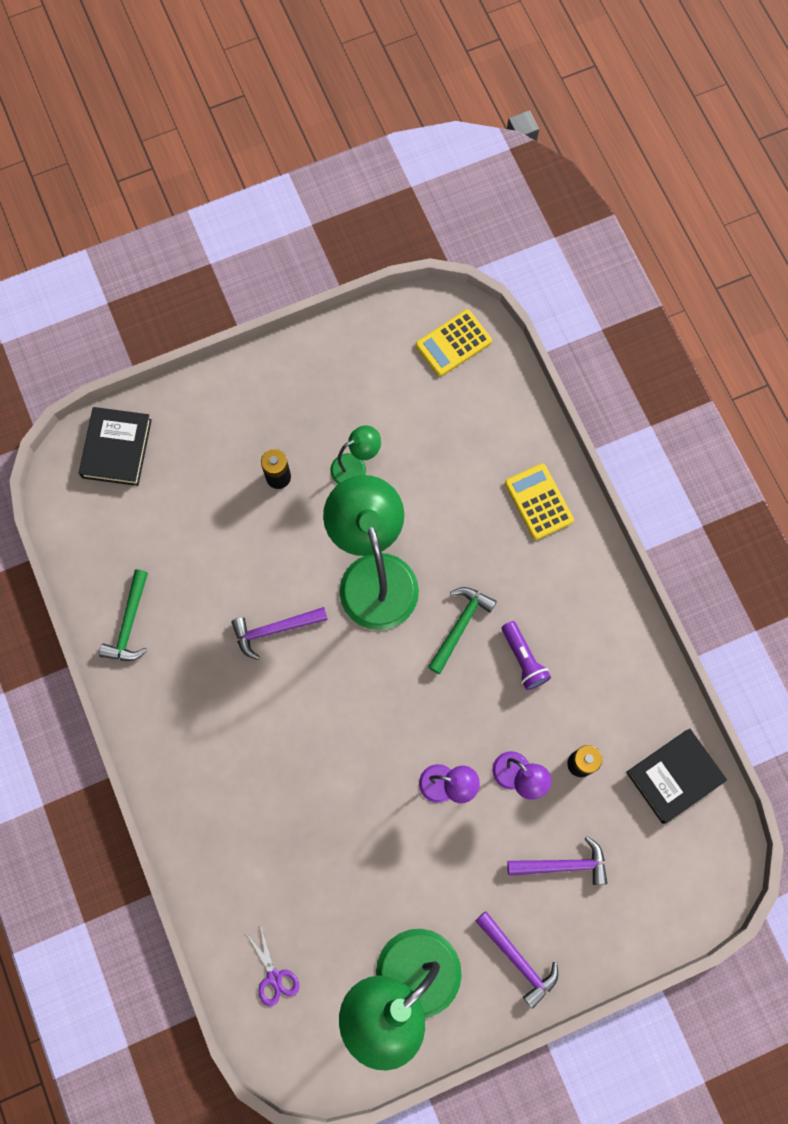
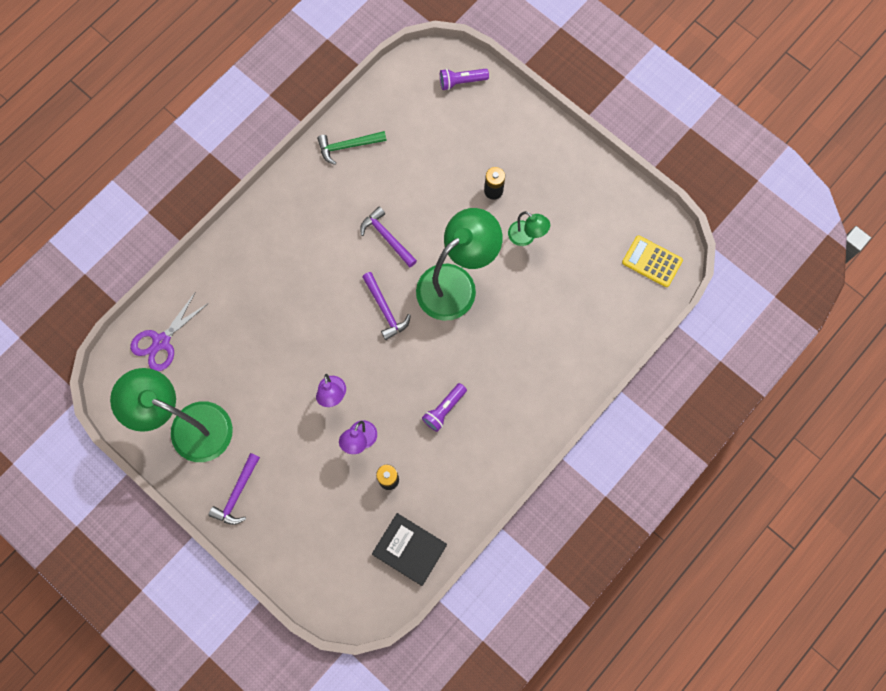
camera: 65 degrees right, 0 degrees up
(117, 448) = (461, 82): black book -> purple flashlight
(274, 977) = (161, 341): purple scissors -> purple scissors, size x1.60
(460, 626) = (447, 356): green hammer -> none
(538, 502) = (563, 371): yellow calculator -> none
(563, 865) = (313, 497): purple hammer -> purple hammer (385, 309)

